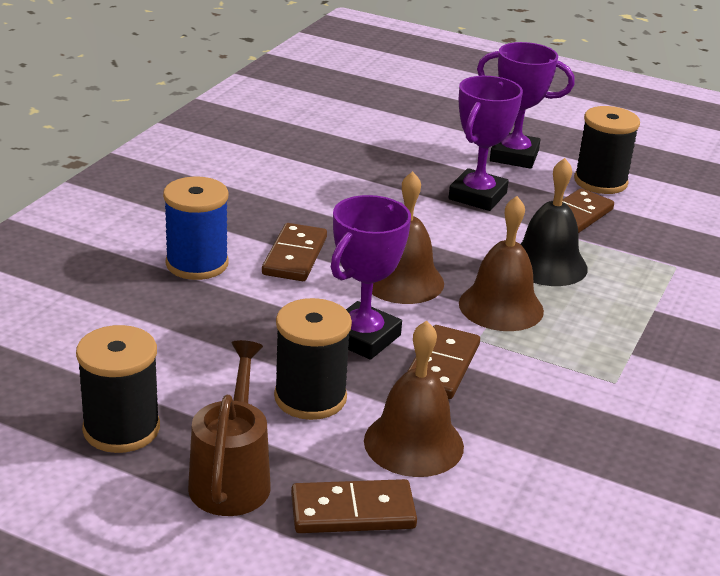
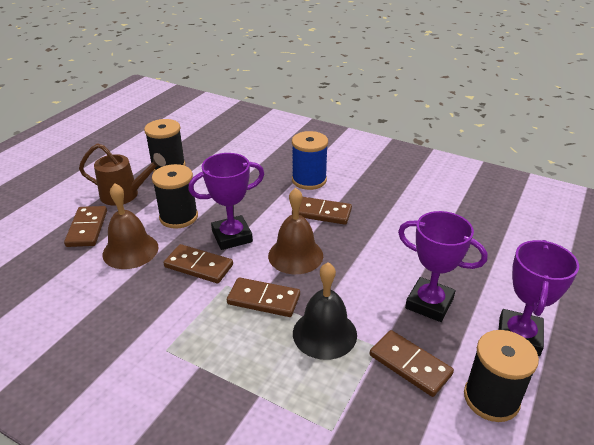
camera: 95 degrees right, 5 degrees up
(363, 337) = (232, 236): purple trophy -> purple trophy turned 60 degrees counterclockwise
(501, 307) = (263, 300): brown bell -> brown domino

